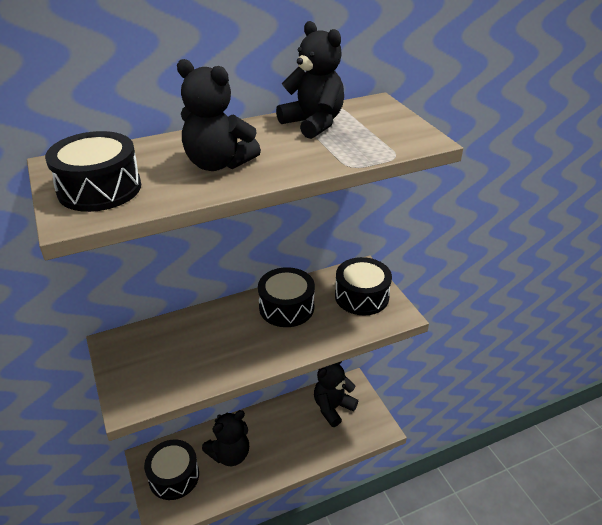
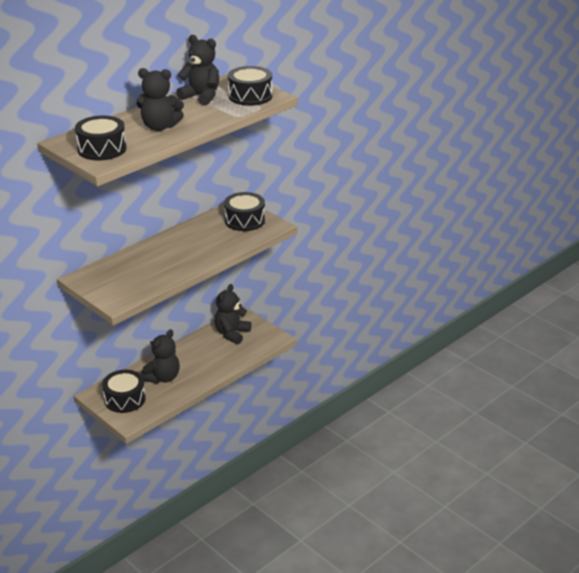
camera: 20 degrees left, 5 degrees down
(286, 307) = (194, 236): black drum -> black drum (250, 96)

